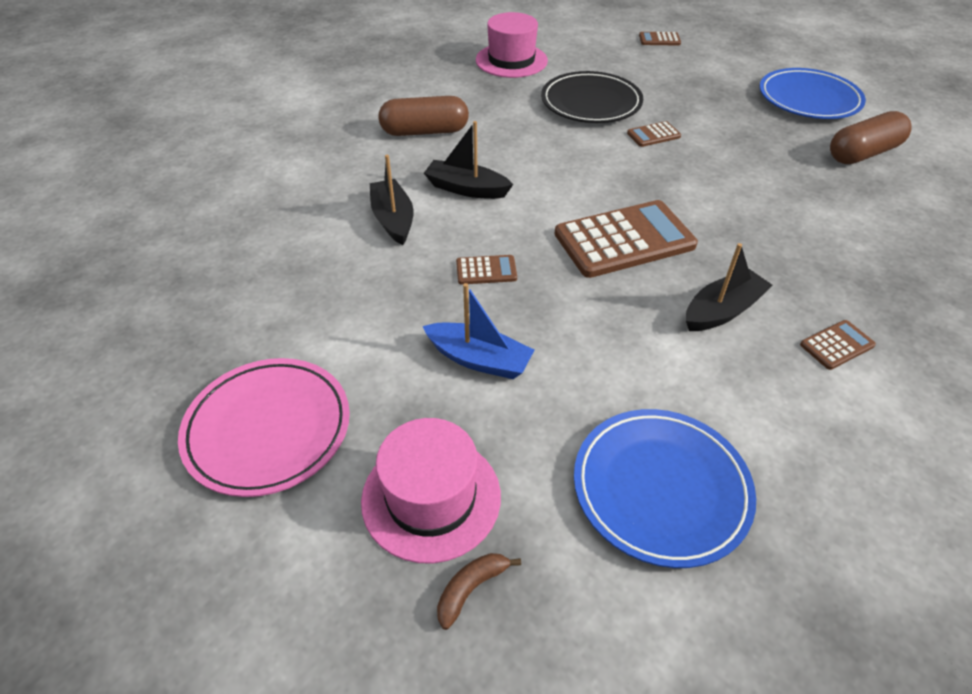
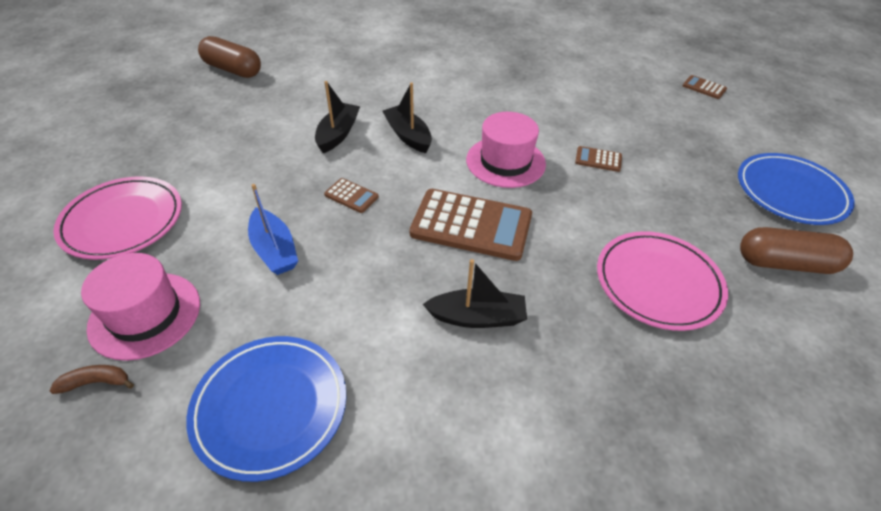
camera: 35 degrees right, 0 degrees up
(424, 131) = (430, 85): brown capsule -> brown capsule (233, 69)
(511, 60) = (555, 59): pink hat -> pink hat (505, 162)
(591, 103) = (577, 114): black plate -> none
(807, 211) = (658, 283): none -> pink plate
(836, 345) = (536, 401): brown calculator -> none

